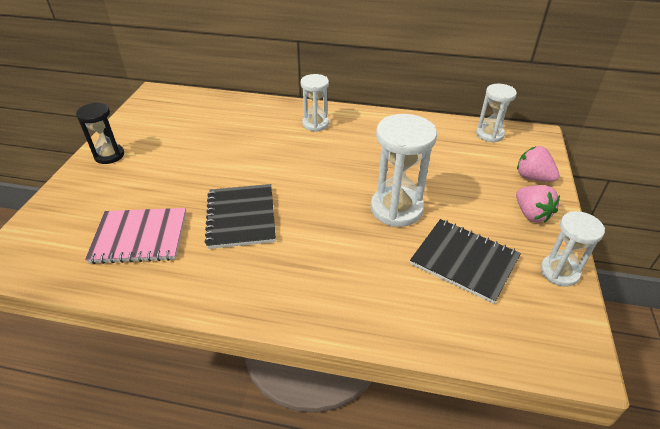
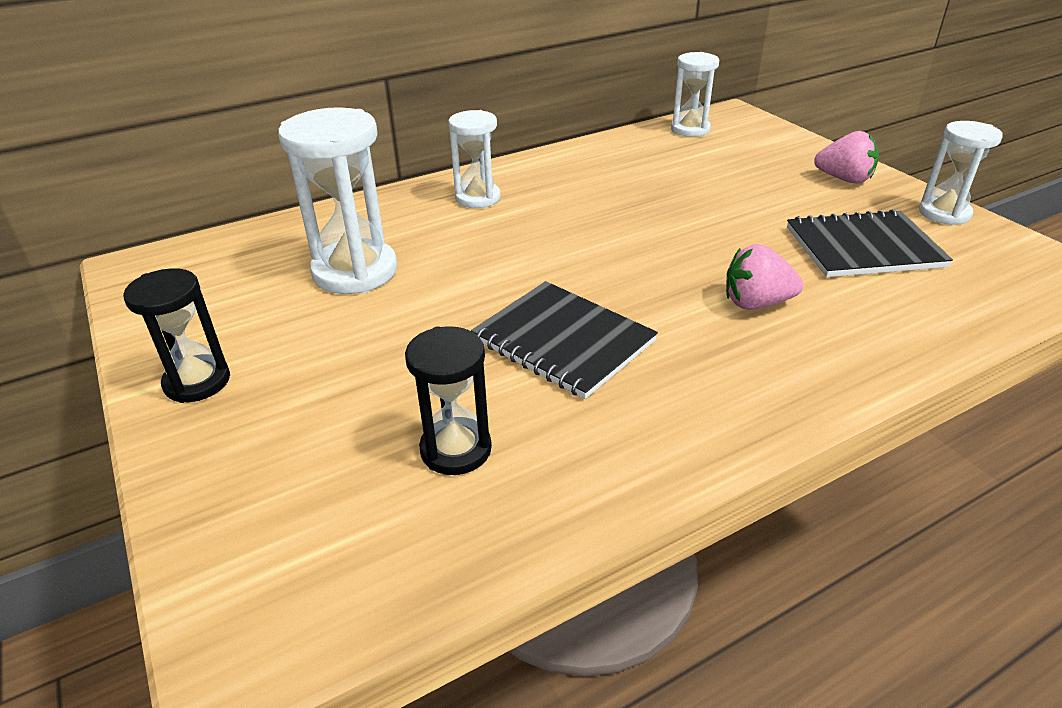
camera: 40 degrees left, 5 degrees down
(139, 237) = (456, 449): pink notebook -> black hourglass
(396, 209) = (722, 236): white hourglass -> white hourglass (355, 271)
(533, 177) = (791, 149): pink strawberry -> pink strawberry (756, 303)

